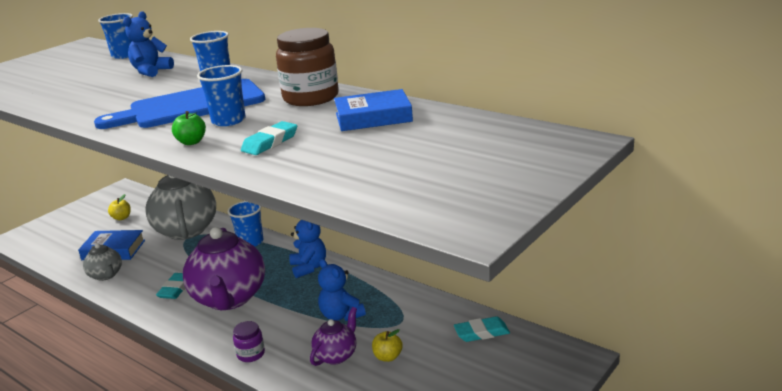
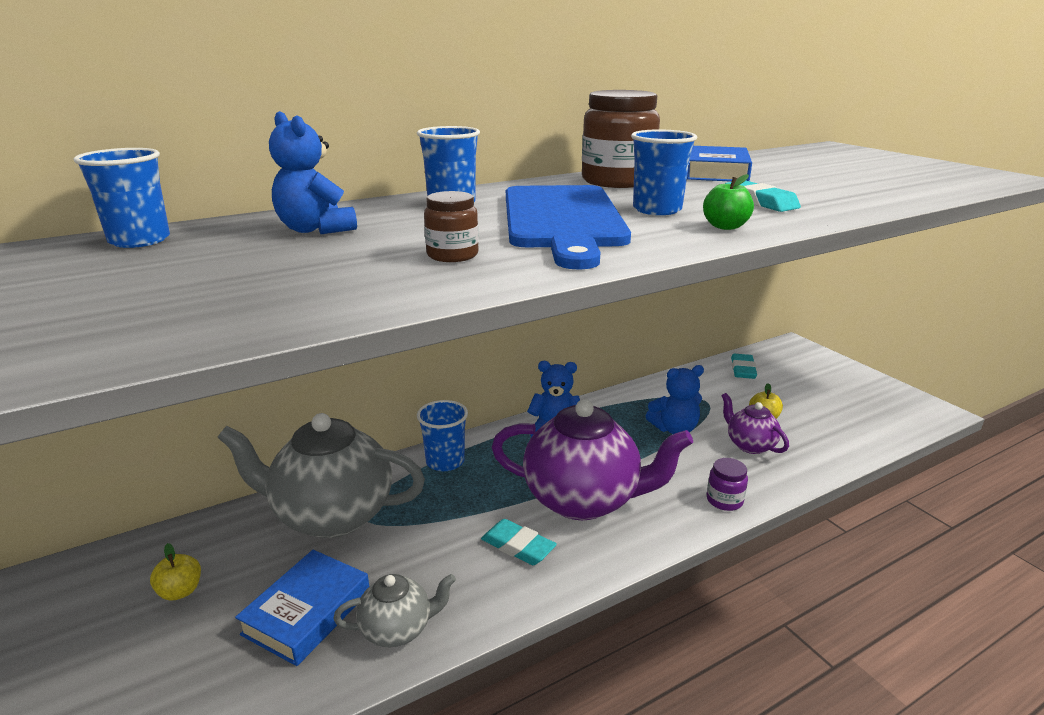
camera: 70 degrees left, 0 degrees up
(114, 102) = (452, 255): none -> brown jar

